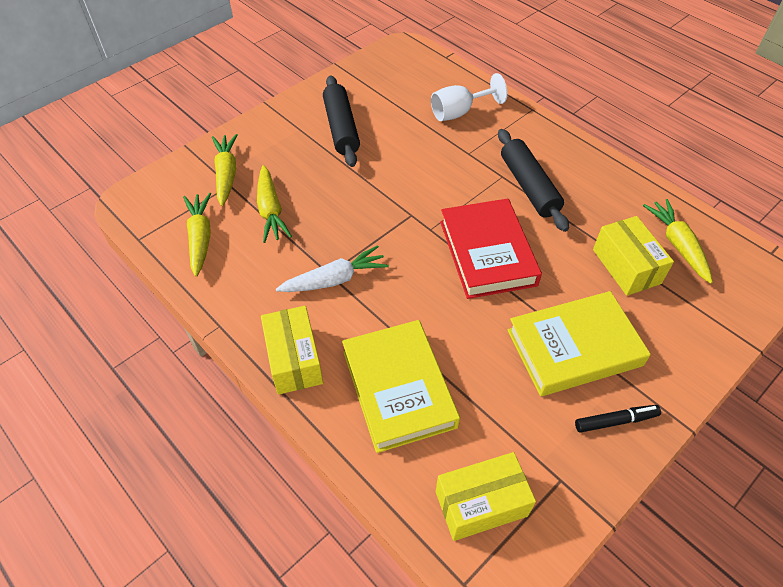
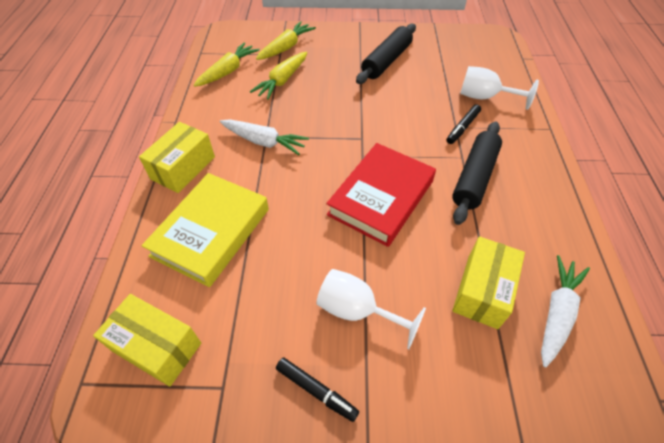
camera: 45 degrees right, 0 degrees up
(474, 150) = (462, 127): none -> black marker
(574, 348) = (357, 310): yellow book -> white goblet
(677, 244) = (556, 312): yellow carrot -> white carrot

